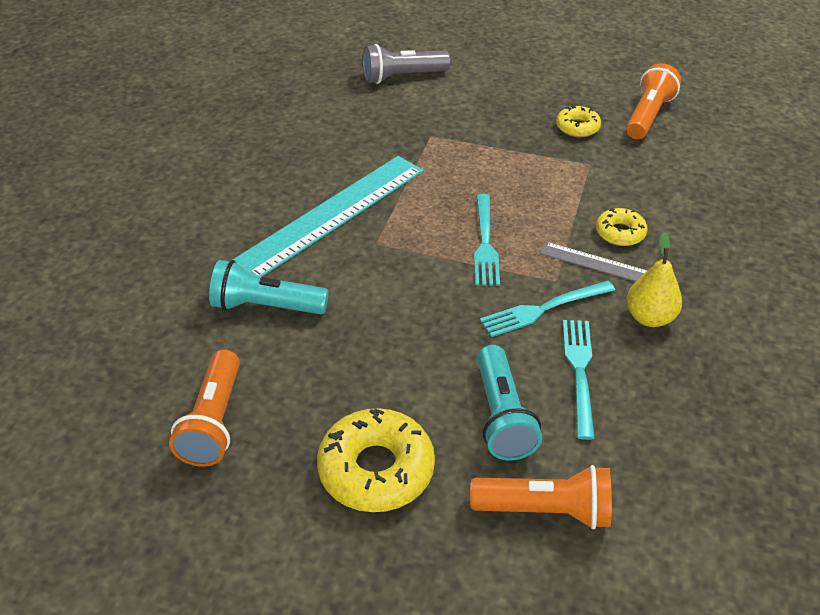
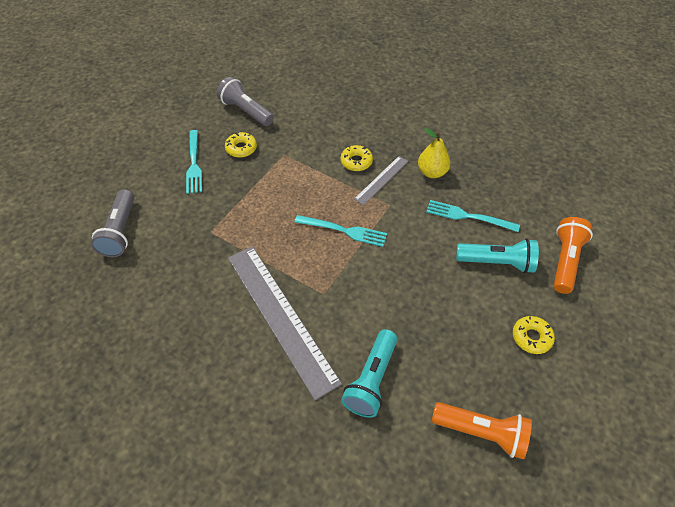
camera: 75 degrees left, 10 degrees up
(331, 215) = (280, 317): turquoise ruler -> grey ruler
(376, 469) = (531, 337): yellow donut -> yellow donut, size x0.55
(543, 309) = (414, 218): turquoise fork -> turquoise fork (194, 164)
(648, 115) = (246, 111): orange flashlight -> grey flashlight

